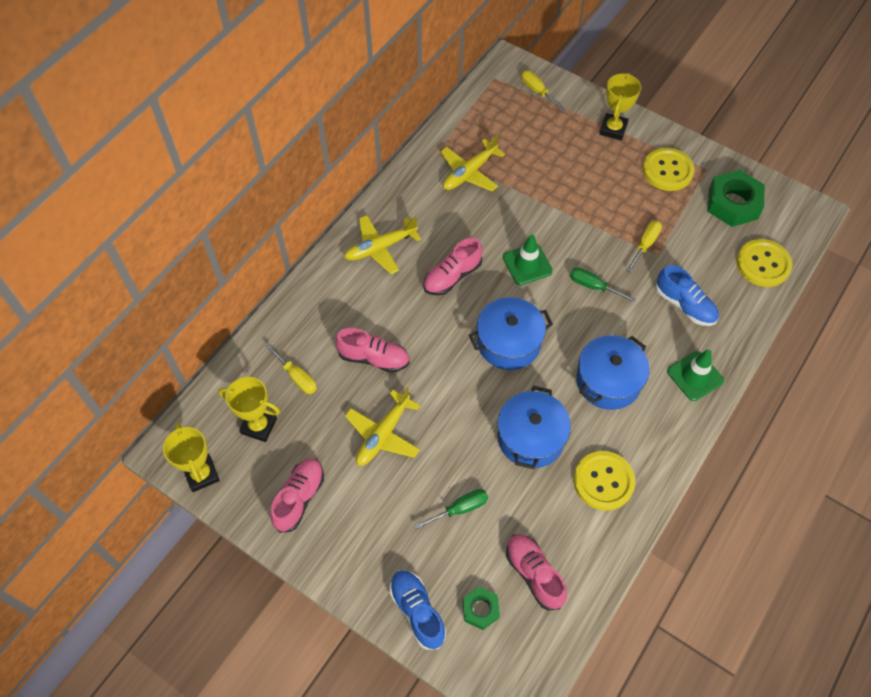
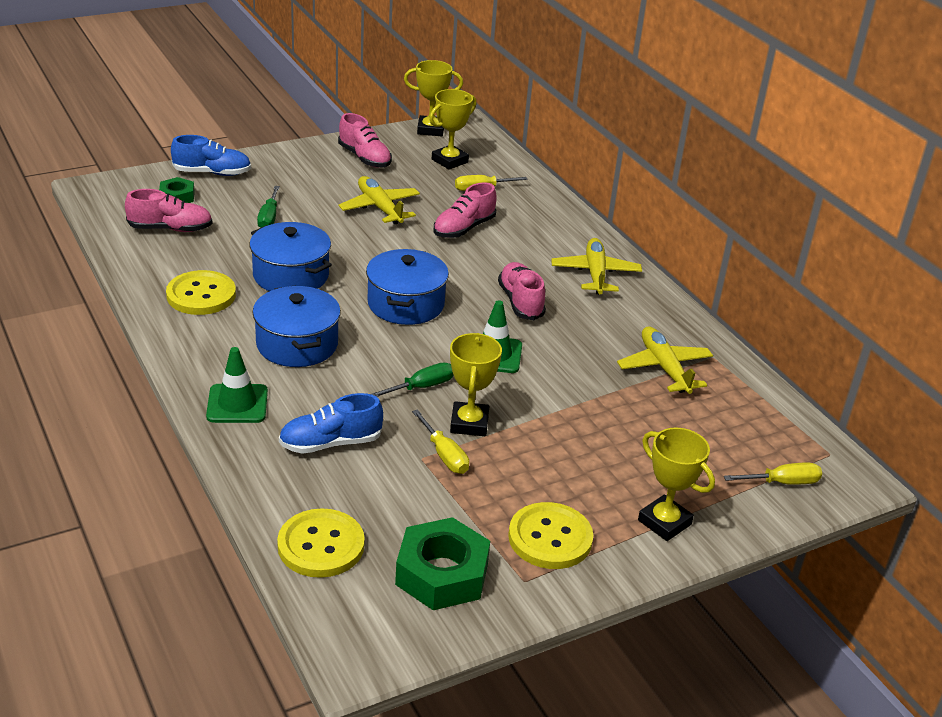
camera: 115 degrees right, 25 degrees down
(607, 246) = (469, 423): none -> yellow trophy

